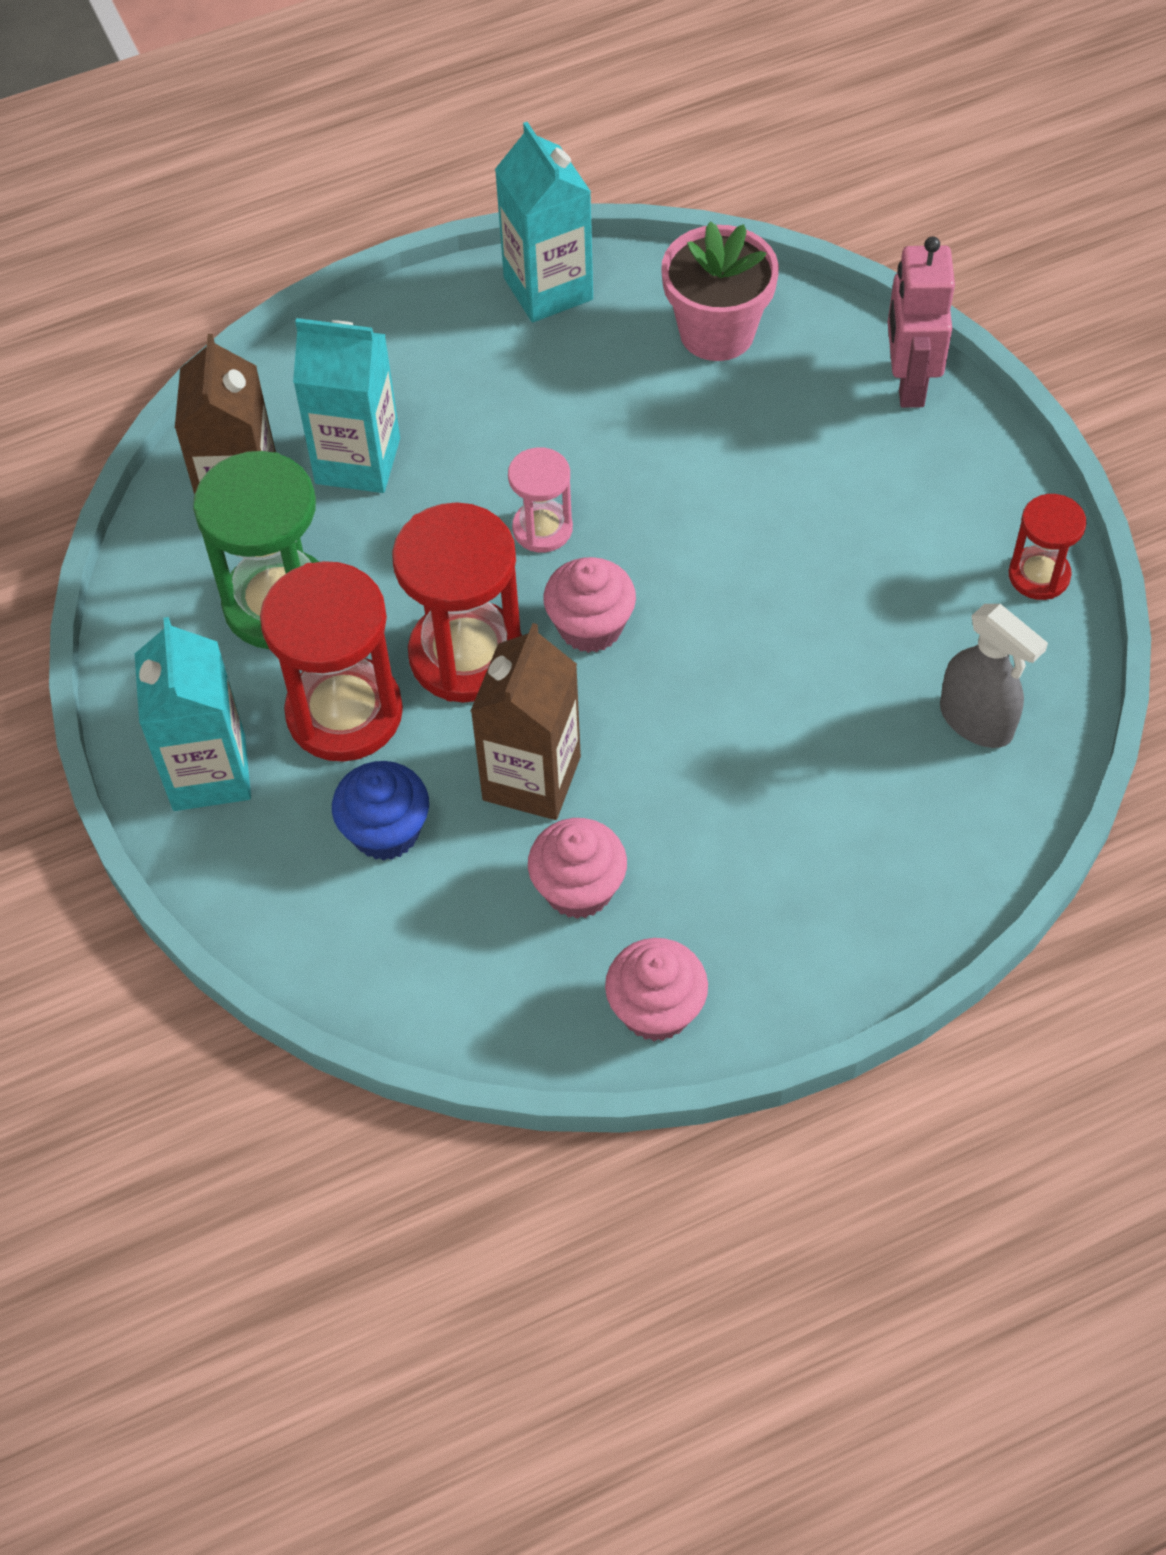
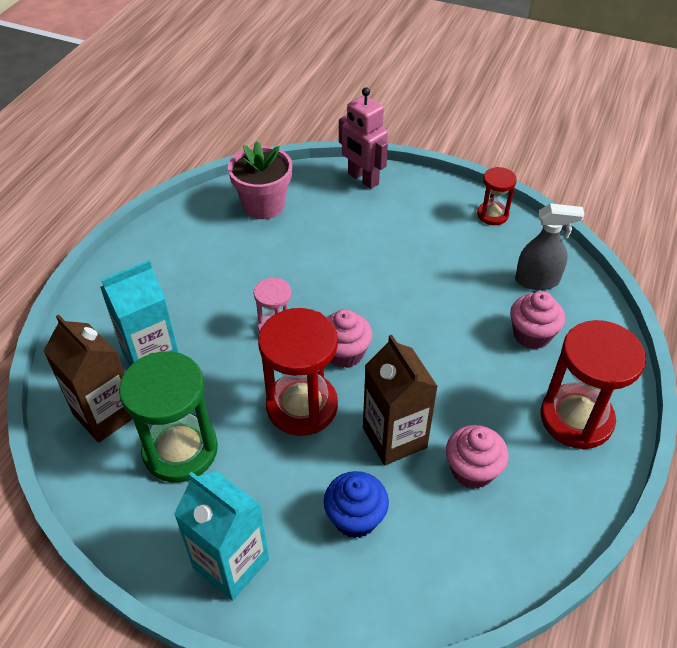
camera: 45 degrees left, 10 degrees down
(344, 713) = (271, 477): red hourglass -> red hourglass (576, 418)
(548, 289) = (168, 231): turquoise carton -> none
(656, 1009) = (567, 496): pink cupcake -> pink cupcake (531, 335)

